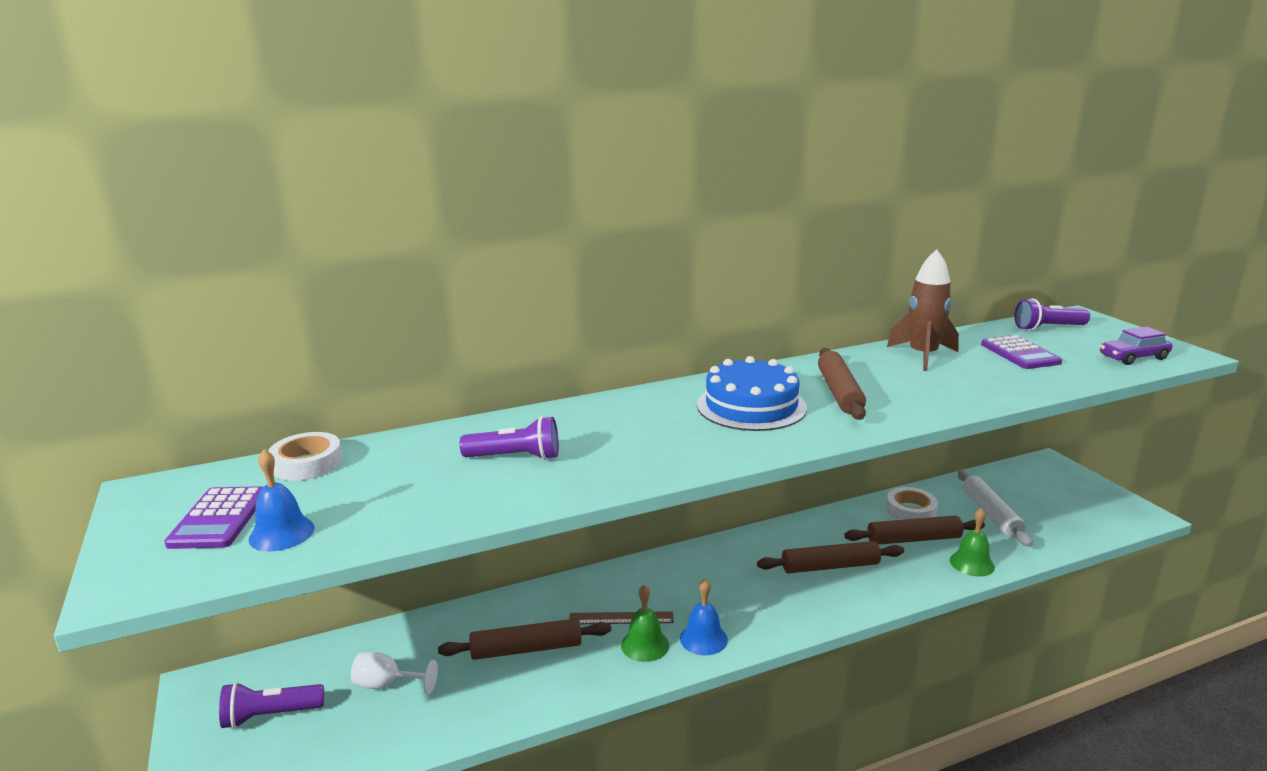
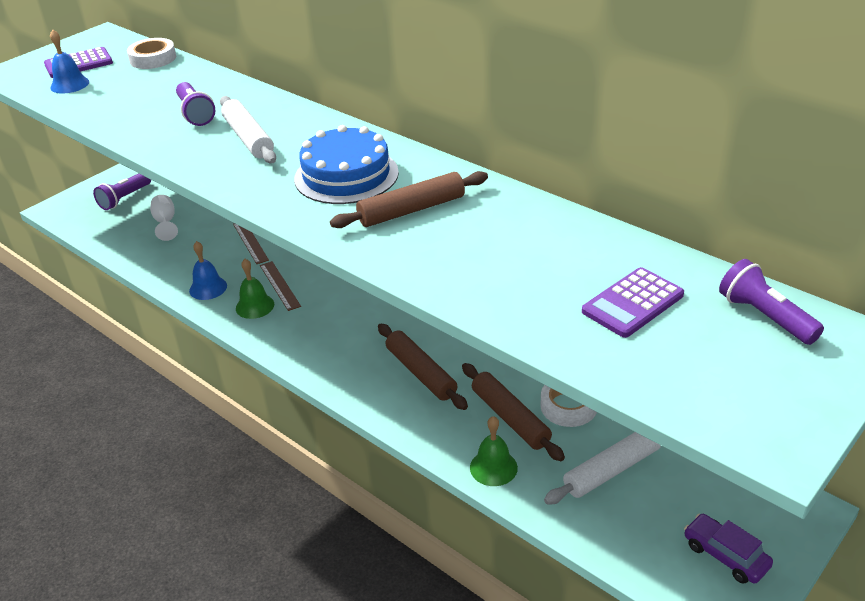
camera: 65 degrees right, 15 degrees up
(271, 715) = (124, 198): purple flashlight -> purple flashlight turned 105 degrees counterclockwise
(512, 621) = (250, 241): none -> brown ruler
(526, 649) = (224, 259): brown rolling pin -> none
(618, 437) = (248, 138): none -> white rolling pin
(703, 638) = (276, 331): blue bell -> blue bell (208, 288)
(923, 356) = (559, 239): brown rocket -> none
(1133, 357) = (710, 396): purple car -> purple car (725, 555)

